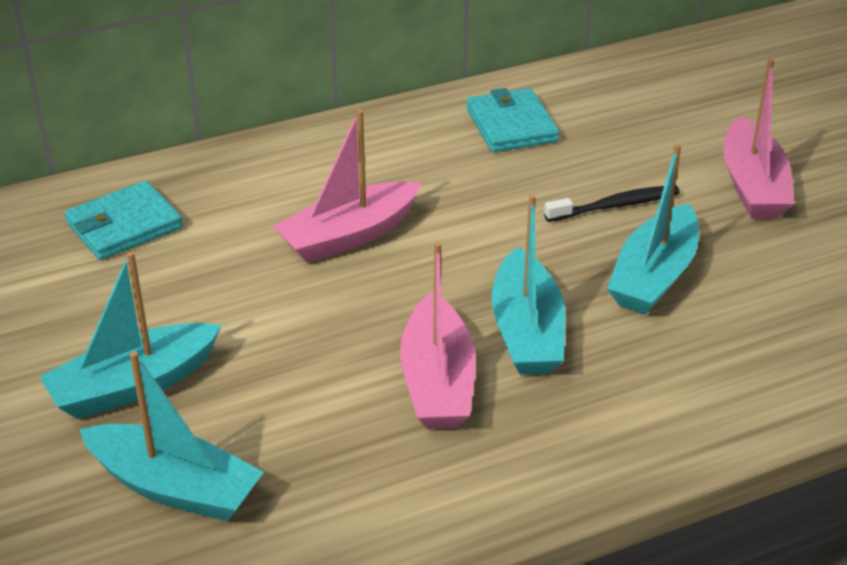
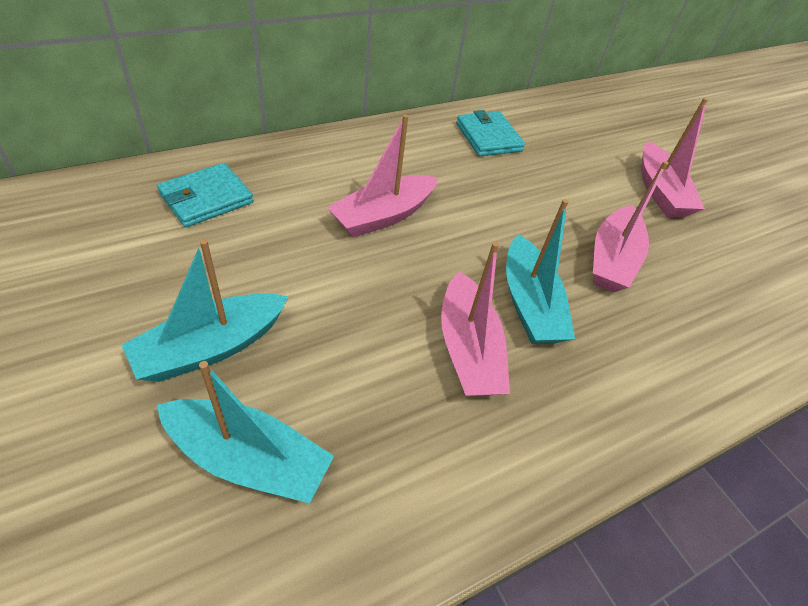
camera: 10 degrees left, 10 degrees up
(615, 206) = (571, 202): black toothbrush -> none
(654, 276) = (612, 260): turquoise boat -> pink boat

